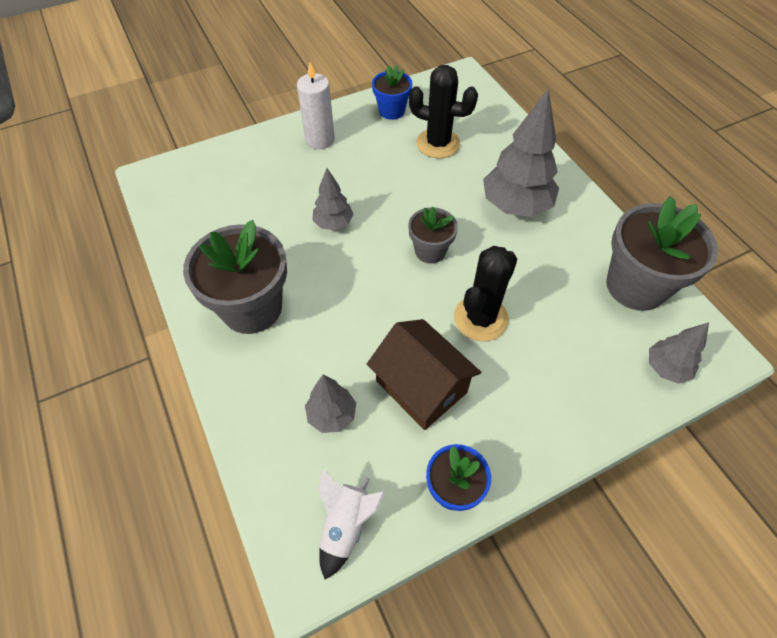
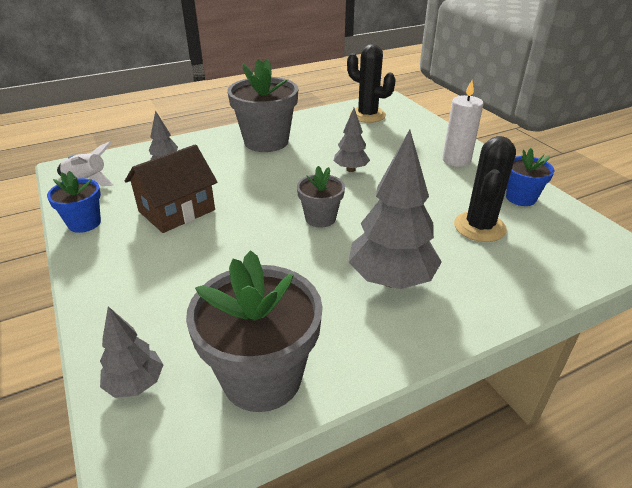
camera: 90 degrees right, 20 degrees down
(480, 318) = (237, 245): black cactus -> black cactus (367, 115)

